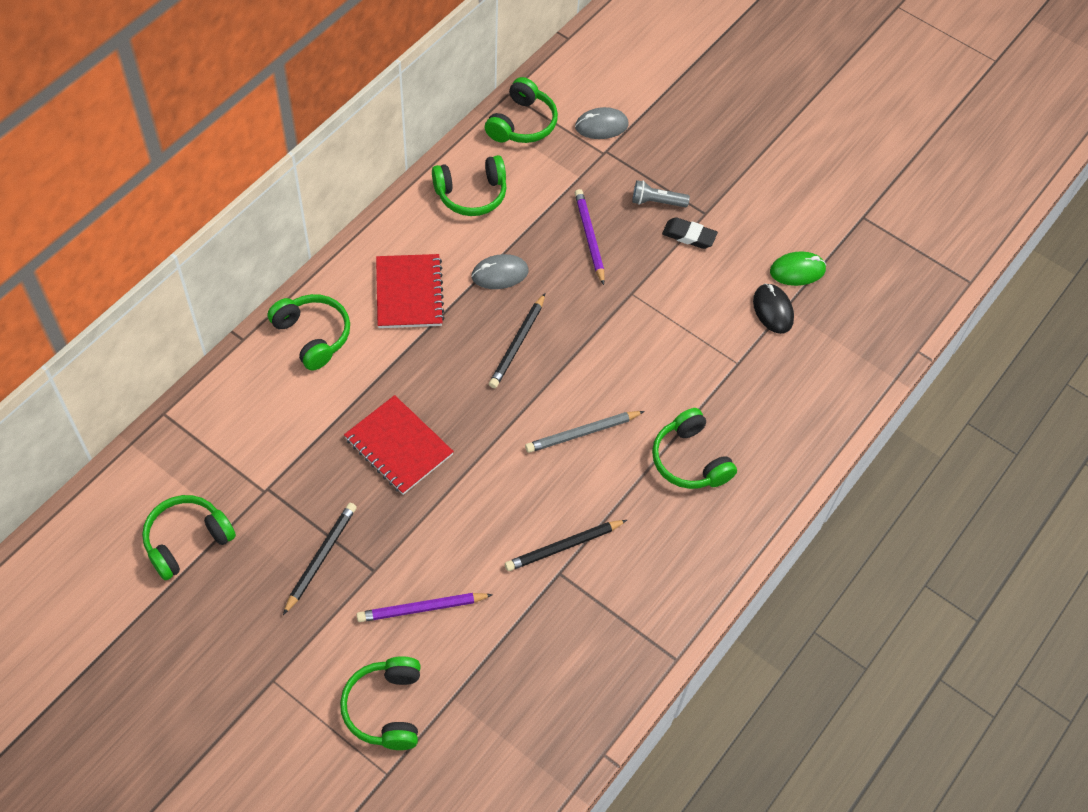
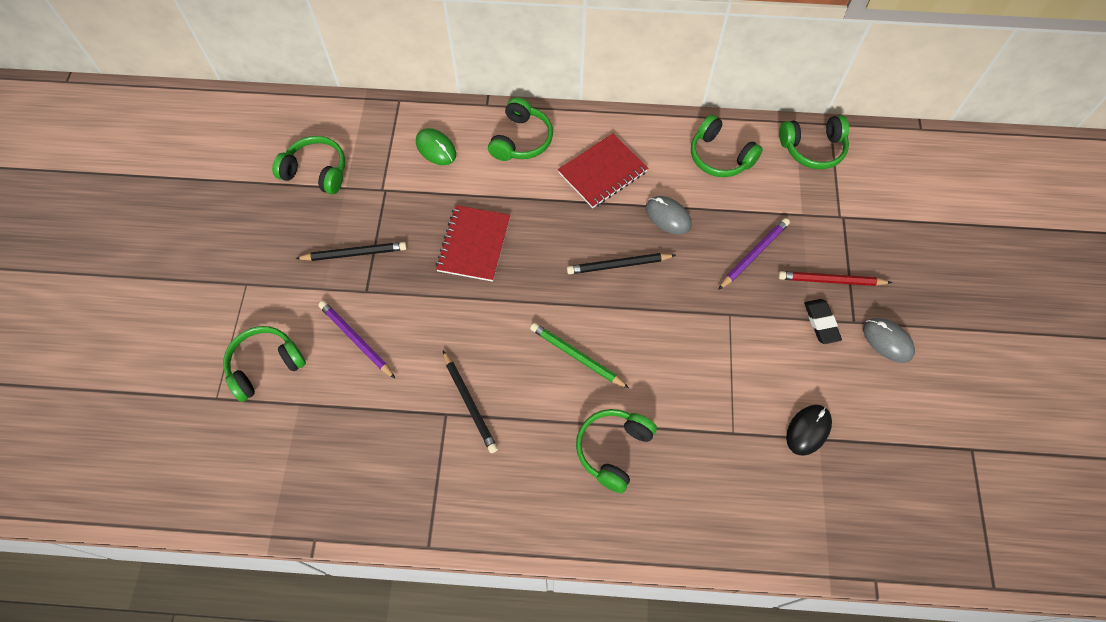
camera: 60 degrees right, 5 degrees up
(563, 547) = (470, 403): black pencil -> black pencil turned 150 degrees counterclockwise
(582, 433) = (576, 356): grey pencil -> green pencil
(601, 126) = (863, 200): grey mouse -> grey mouse (887, 341)
(657, 202) = (830, 280): grey flashlight -> red pencil
(797, 271) = (865, 427): green mouse -> green mouse (436, 148)

